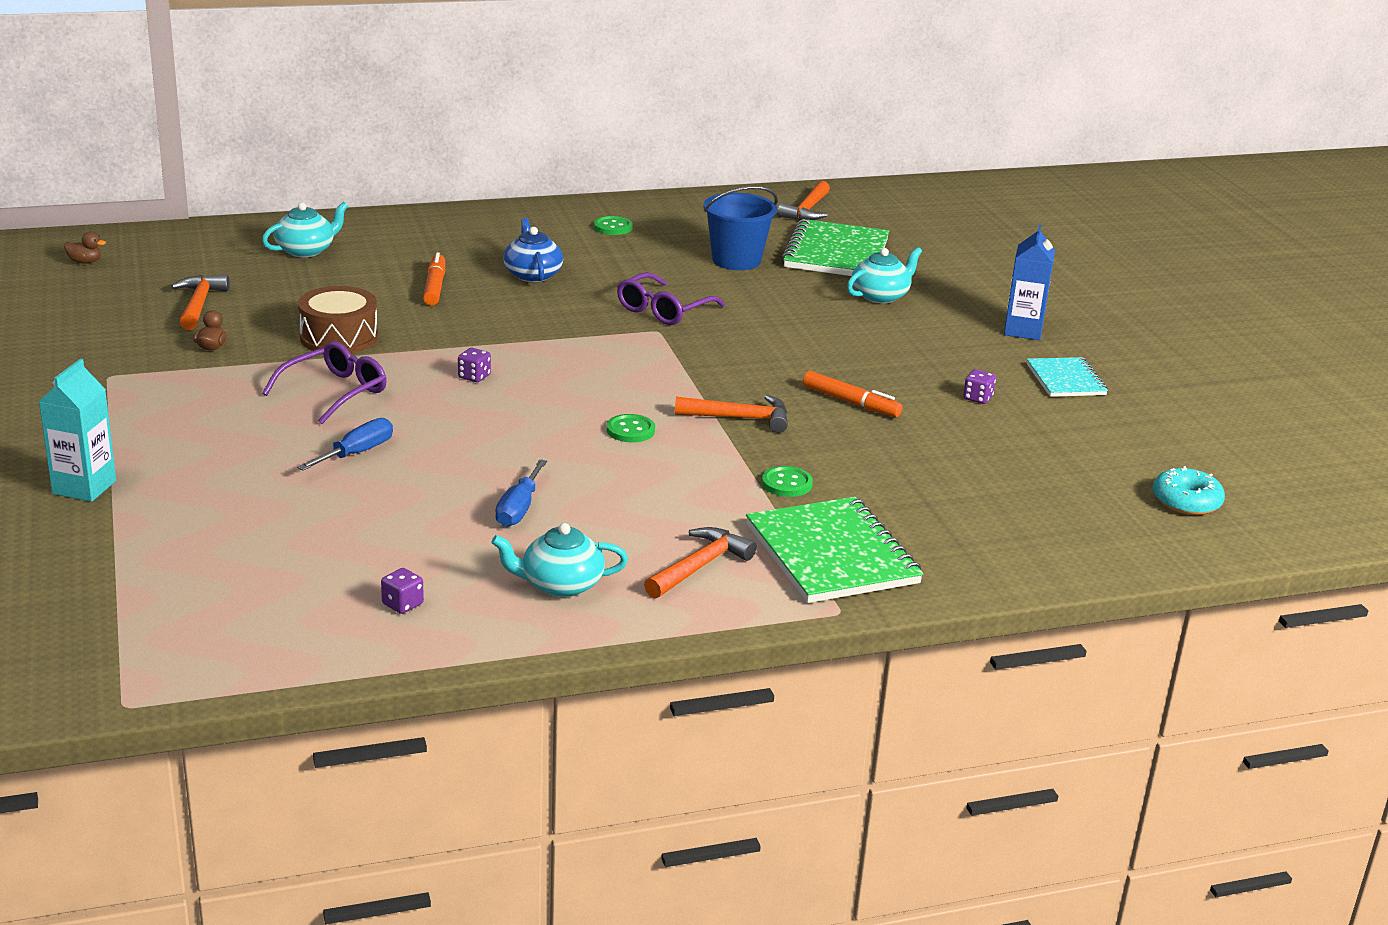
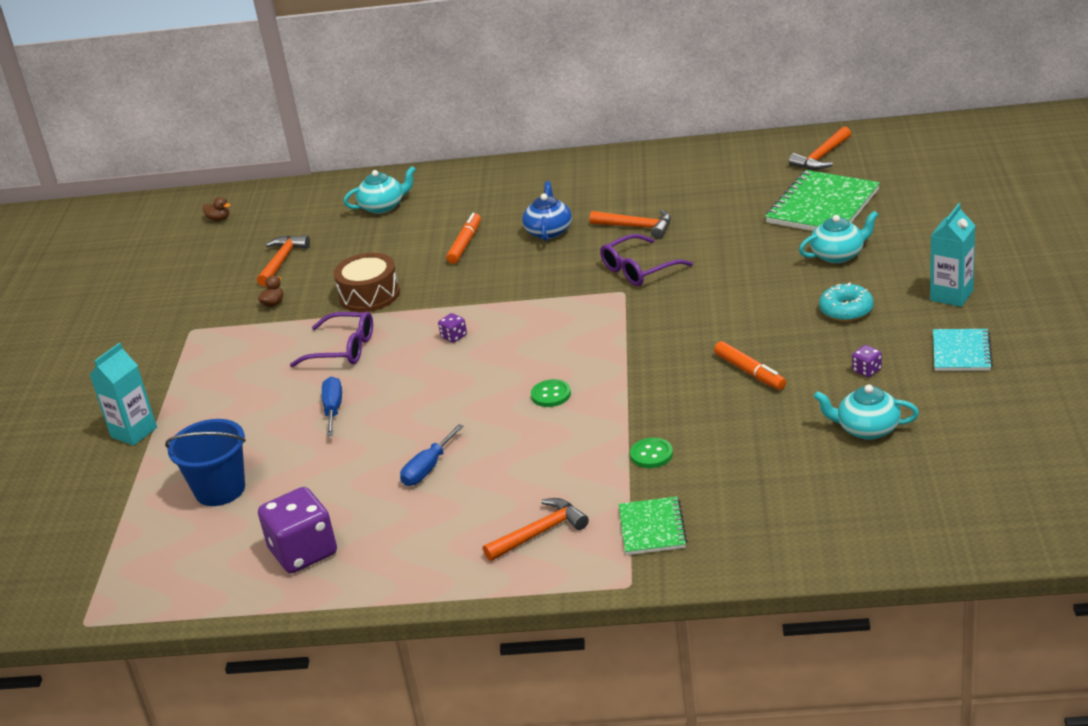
camera: 25 degrees right, 5 degrees up
(335, 392) = (343, 349): purple glasses -> purple glasses turned 45 degrees clockwise
(357, 453) = (333, 409): blue screwdriver -> blue screwdriver turned 60 degrees counterclockwise
(402, 604) = (303, 552): purple dice -> purple dice, size x2.37
(560, 584) = (425, 542): turquoise teapot -> turquoise teapot (867, 429)
(613, 227) = (640, 179): green button -> none
(736, 260) = (728, 215): blue bucket -> blue bucket (220, 490)
(740, 418) = (646, 385): orange hammer -> orange hammer (637, 227)
(832, 554) = (652, 528): green notebook -> green notebook, size x0.58
(1023, 330) = (951, 295): blue carton -> turquoise carton
(1186, 502) = (999, 492): turquoise donut -> turquoise donut (846, 310)

